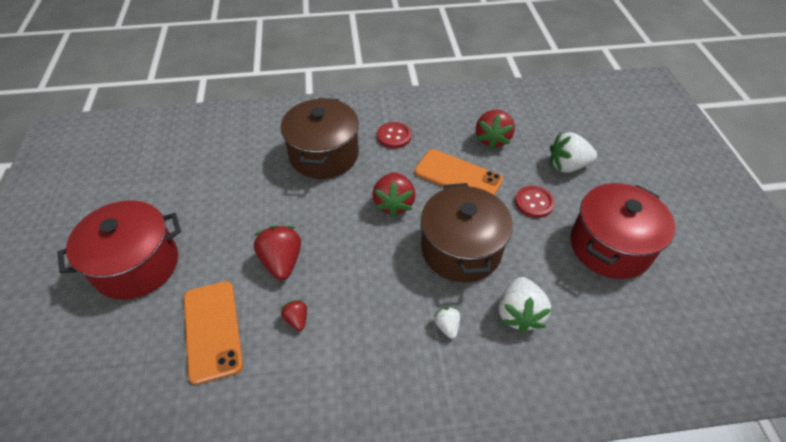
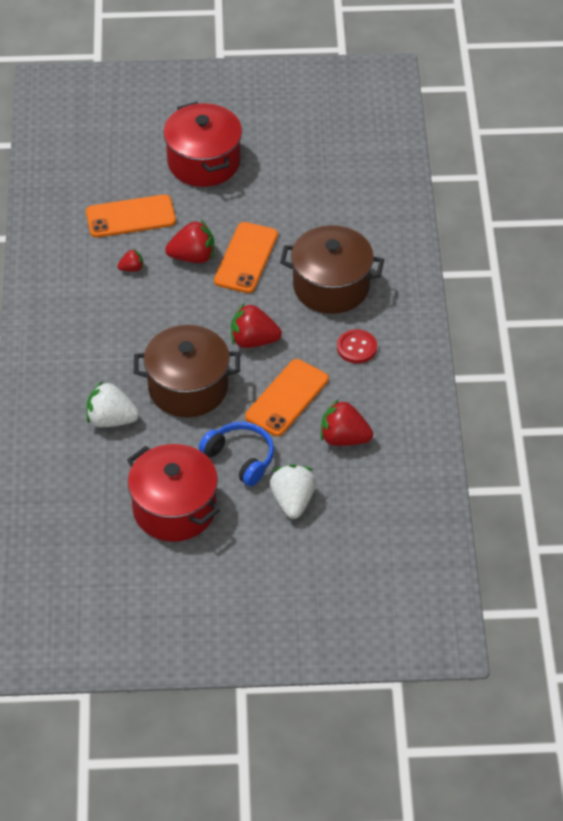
camera: 95 degrees right, 0 degrees up
(286, 217) = (246, 258): none -> orange phone
(447, 326) = (107, 367): white strawberry -> none
(534, 203) = (240, 458): red button -> blue headphones

